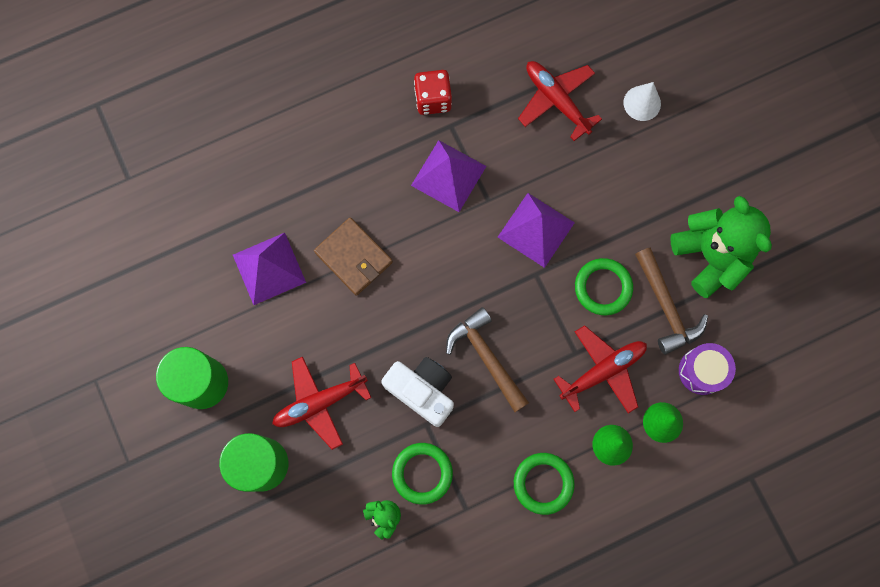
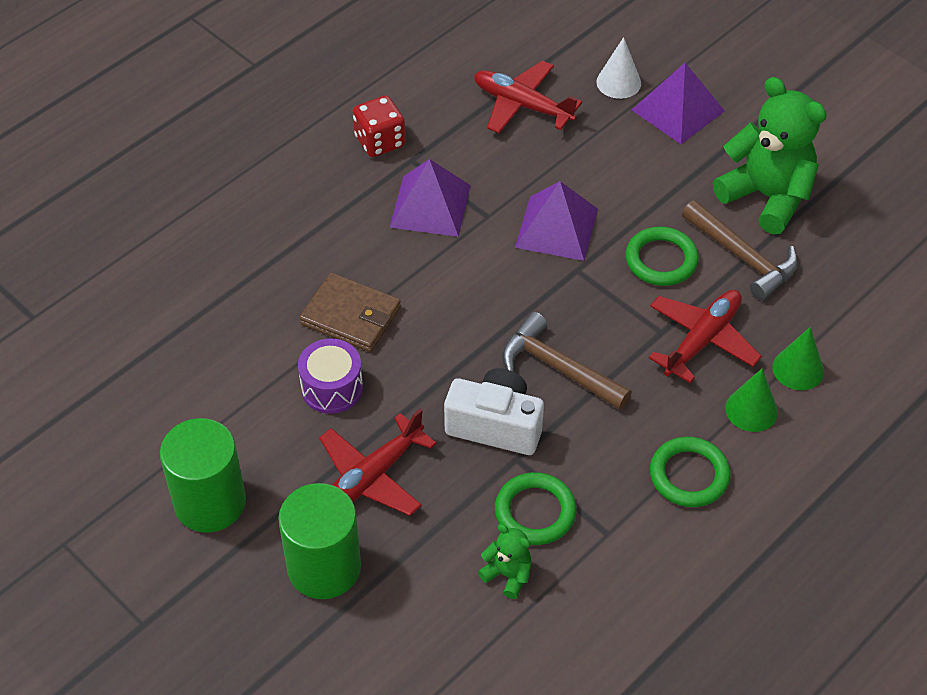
camera: 20 degrees left, 25 degrees down
(269, 268) = (249, 357): purple pyramid -> purple pyramid (677, 110)
(702, 371) = (816, 306): purple drum -> purple drum (332, 388)

